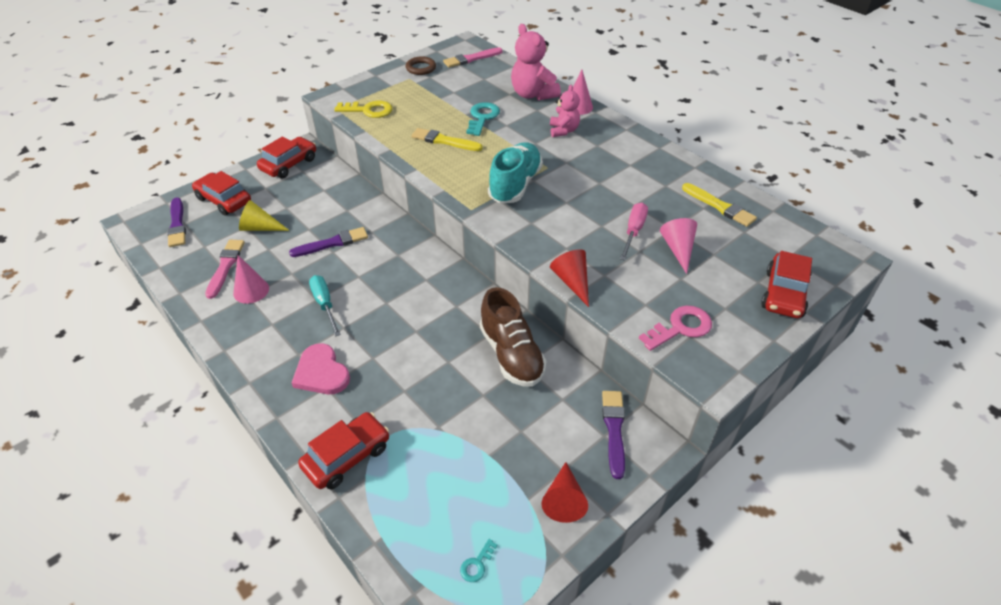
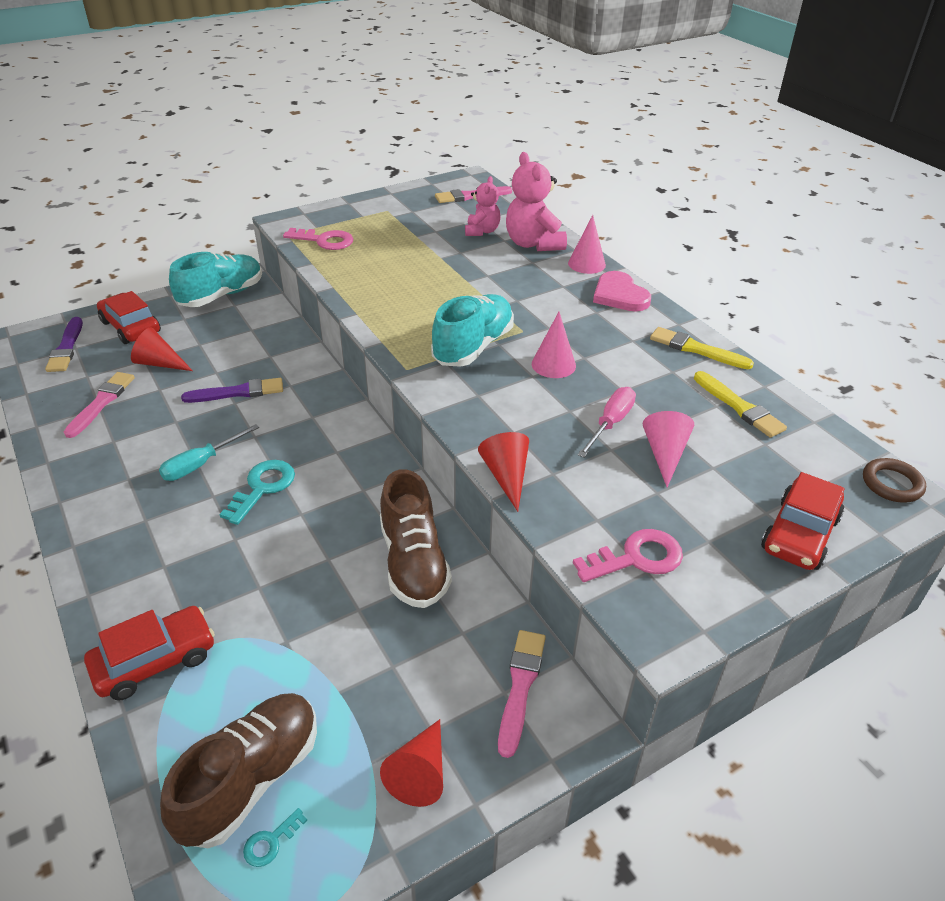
camera: 10 degrees right, 5 degrees down
(251, 290) = (120, 435): pink cone -> pink cone (553, 364)
(260, 228) = (159, 363): yellow cone -> red cone
(289, 164) = (222, 295): red car -> turquoise shoe
(321, 372) = (164, 547): pink heart -> pink heart (619, 295)
(325, 304) = (201, 464): turquoise screwdriver -> turquoise screwdriver turned 120 degrees counterclockwise
(369, 110) = (324, 241): yellow key -> pink key
(421, 68) = (405, 200): brown ring -> brown ring (892, 484)
(444, 141) = (402, 285): yellow brush -> yellow brush (696, 349)
(448, 526) = (251, 779): none -> brown shoe
(482, 117) = (460, 263): turquoise key -> turquoise key (262, 487)
(563, 130) = (558, 290): pink teddy bear -> pink teddy bear (482, 231)
(614, 430) = (520, 686): purple brush -> pink brush

